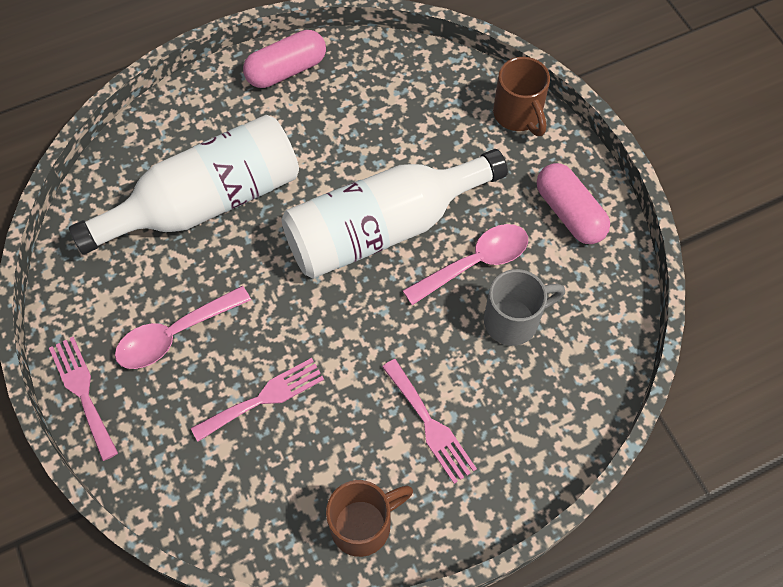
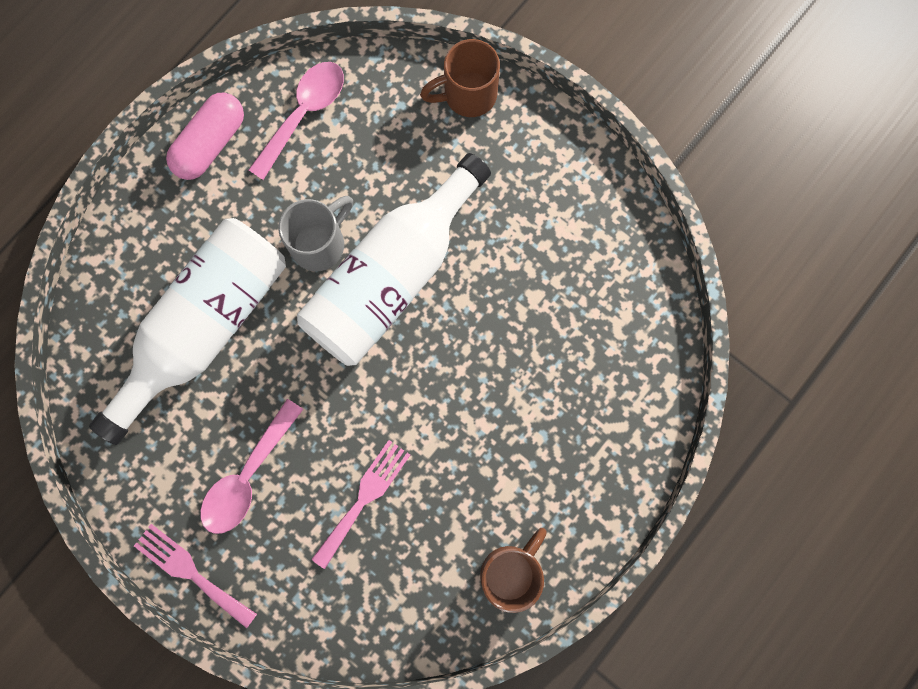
camera: 25 degrees left, 15 degrees up
(430, 425) = (526, 453): pink fork -> none
(475, 263) = (496, 274): pink spoon -> pink spoon (304, 114)
(513, 320) = (557, 316): grey mug -> grey mug (320, 243)
(518, 115) = (467, 95): brown mug -> brown mug turned 120 degrees clockwise
(569, 213) = (561, 181): pink capsule -> none

